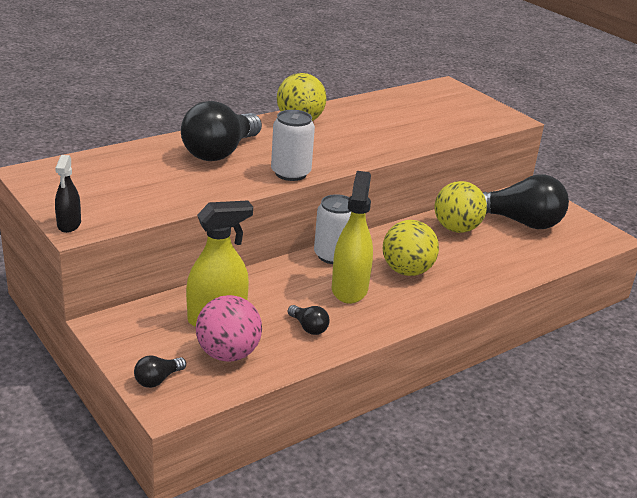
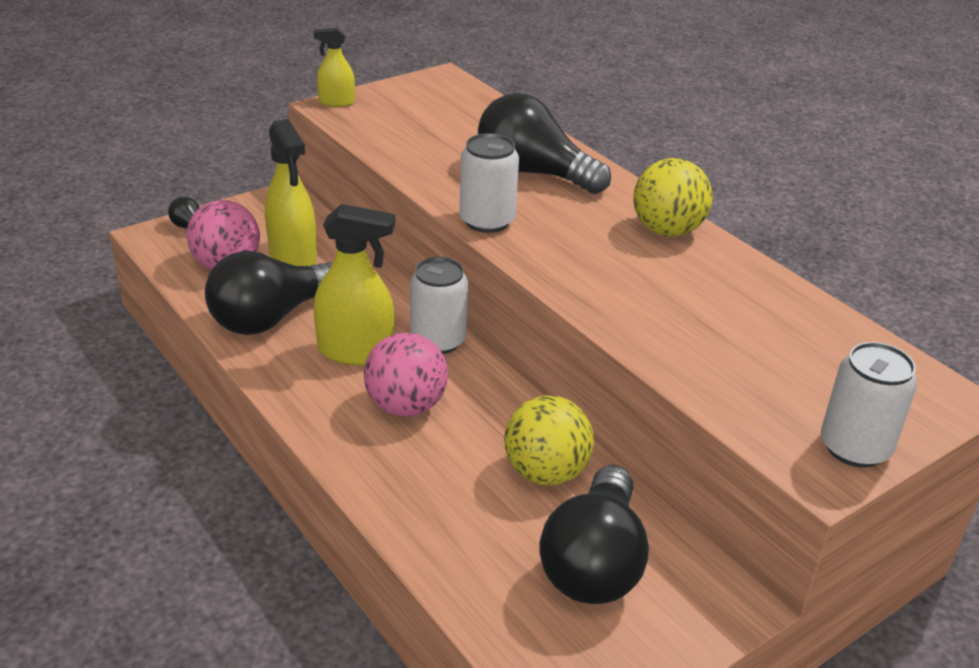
camera: 90 degrees right, 5 degrees up
(69, 224) = (336, 102): black spray bottle -> yellow spray bottle
(308, 328) = (271, 318): black light bulb -> black light bulb, size x2.34
(407, 271) = (406, 406): yellow ball -> pink ball
(490, 109) = (854, 448): none -> white can

